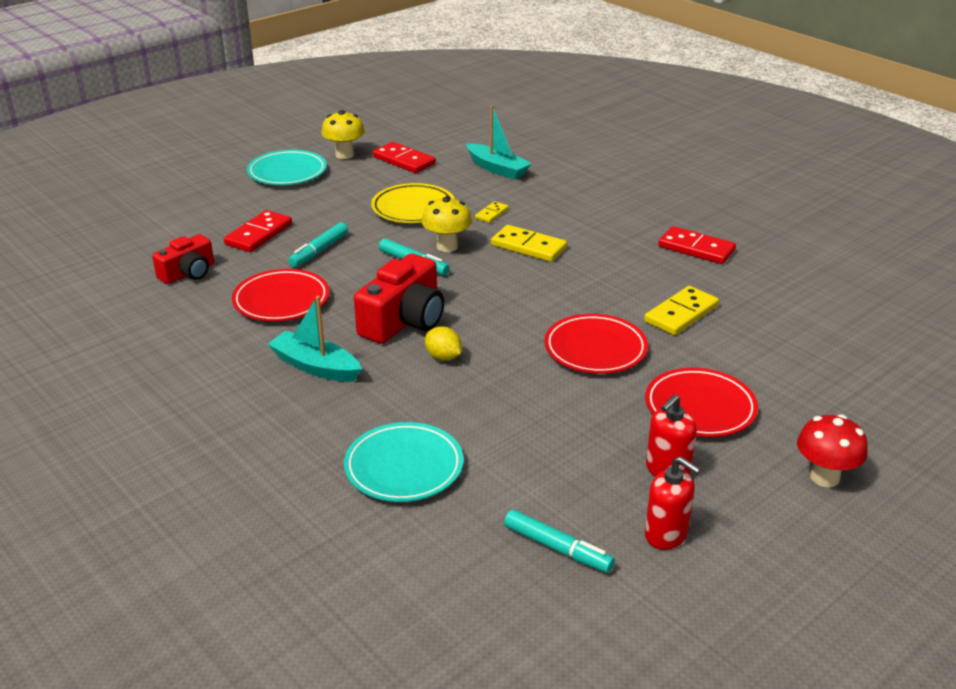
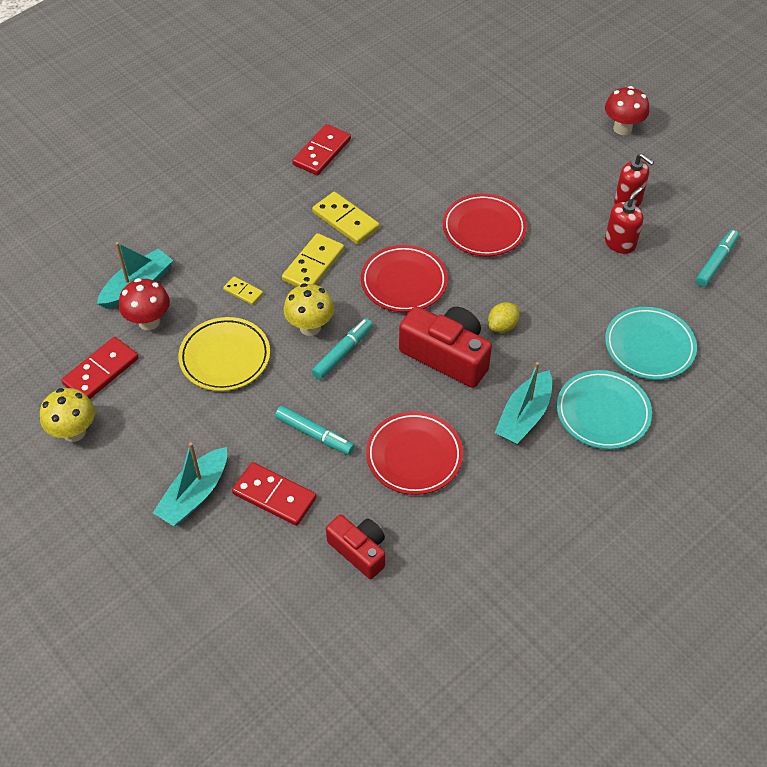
camera: 90 degrees left, 20 degrees up
(271, 202) = (195, 494): none -> turquoise boat
(287, 172) = (116, 487): turquoise plate -> turquoise plate (603, 413)
(456, 175) = (149, 322): none -> red mushroom
(666, 534) = (691, 209): red soap dispenser -> red soap dispenser (620, 243)
(681, 314) = (429, 173): yellow domino -> yellow domino (346, 220)
(700, 408) = (555, 177): red plate -> red plate (404, 282)

